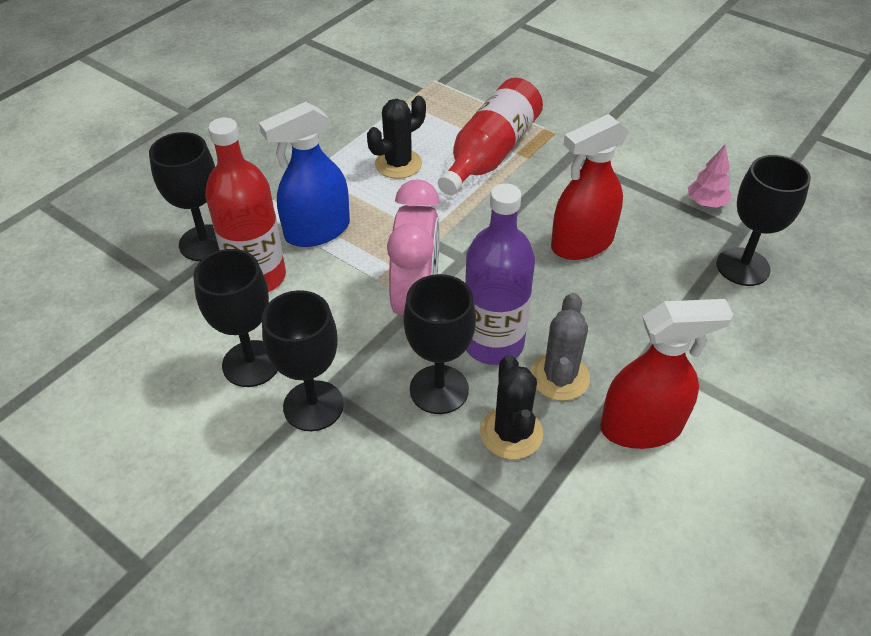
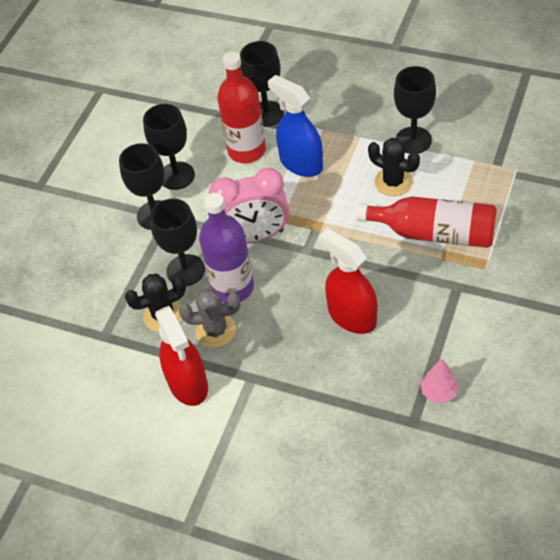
camera: 80 degrees right, 5 degrees up
(743, 267) = (369, 427): black goblet -> black goblet (413, 140)

